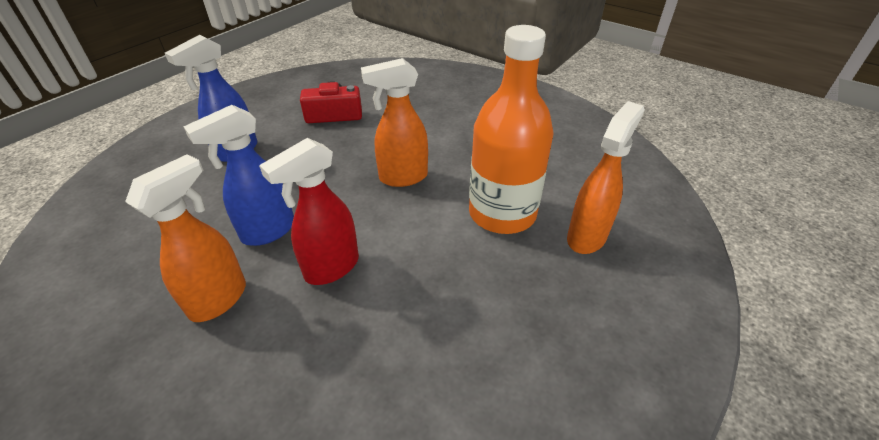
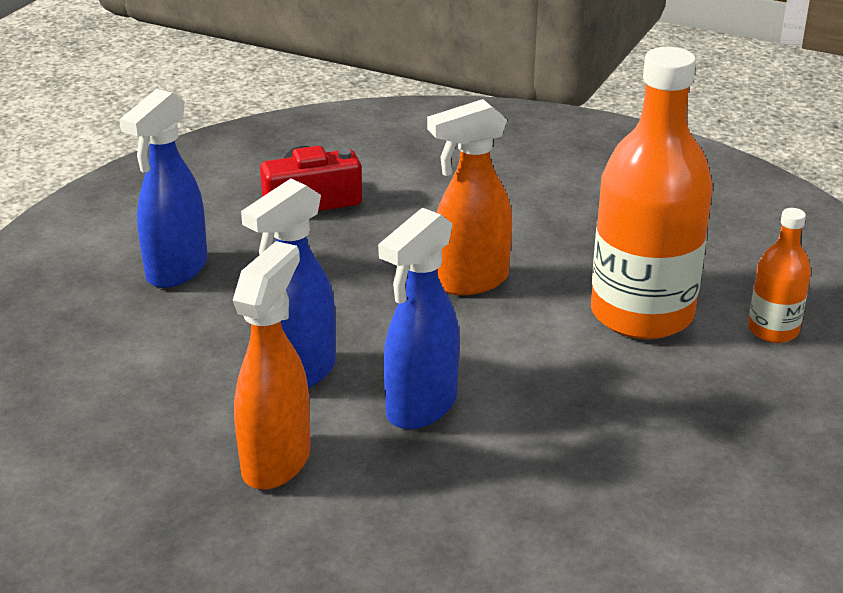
camera: 10 degrees left, 10 degrees down
(331, 268) = (420, 408): red spray bottle -> blue spray bottle
(587, 237) = (773, 330): orange spray bottle -> orange bottle

